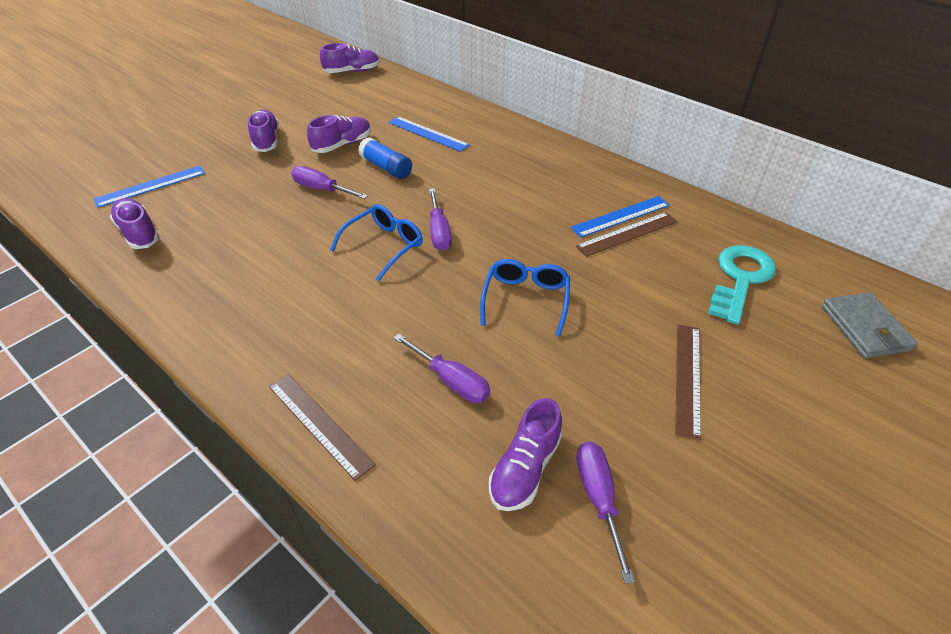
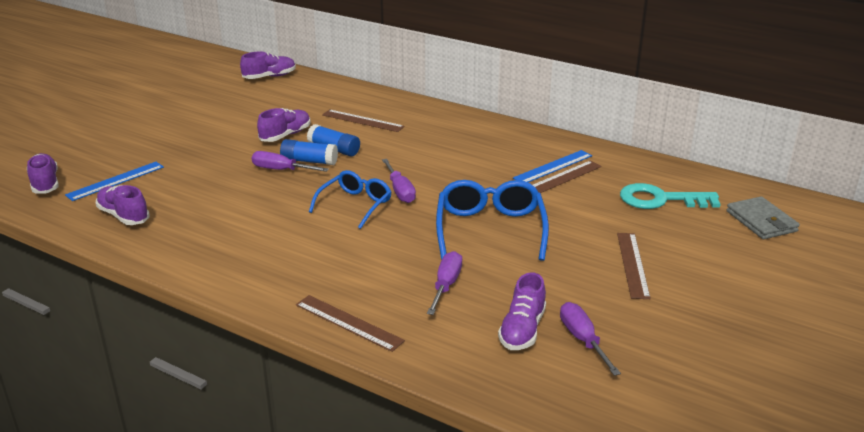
camera: 10 degrees left, 15 degrees down
(266, 140) = (211, 137): purple shoe -> purple shoe (45, 183)
(355, 181) = (309, 161): none -> blue glue stick
(428, 133) = (362, 121): blue ruler -> brown ruler
(451, 380) = (446, 285): purple screwdriver -> purple screwdriver turned 105 degrees counterclockwise
(526, 300) = (490, 229): blue glasses -> blue glasses, size x1.51
(740, 279) = (660, 199): turquoise key -> turquoise key turned 105 degrees counterclockwise

